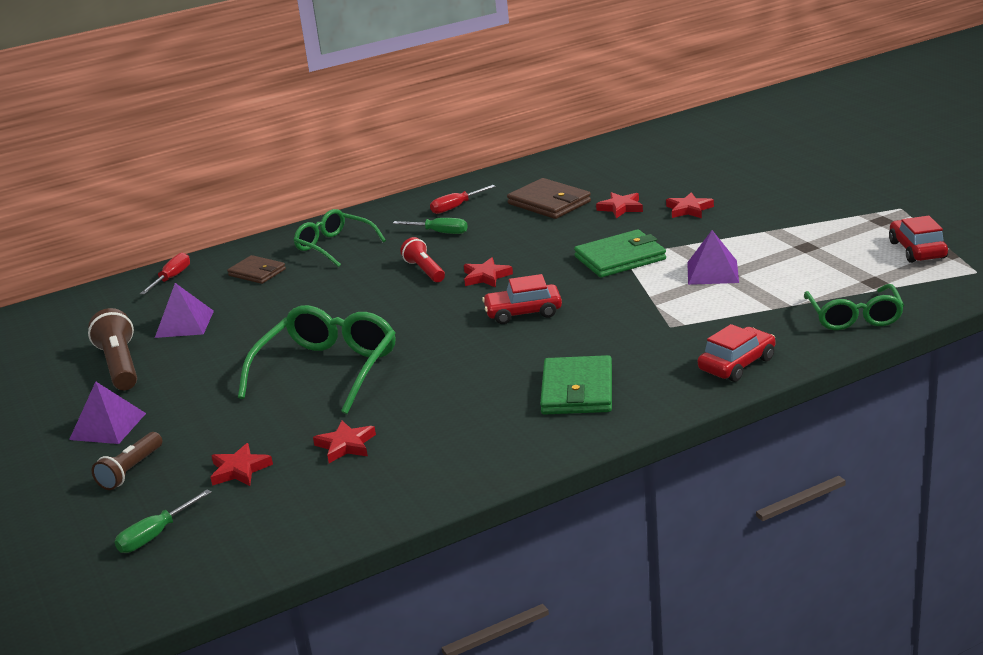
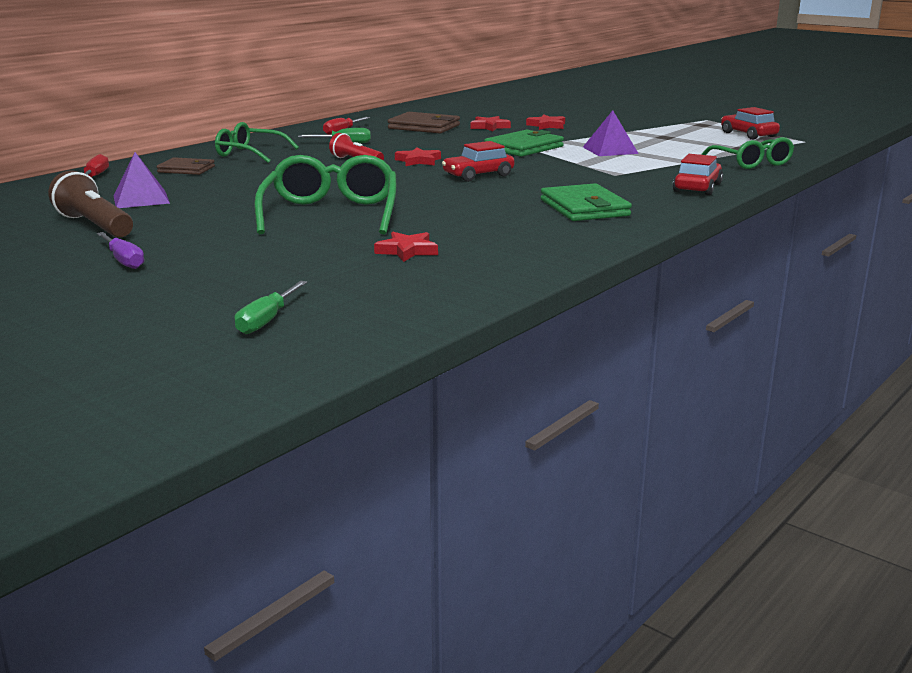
camera: 25 degrees left, 5 degrees down
(108, 426) = (124, 260): purple pyramid -> purple screwdriver
(131, 471) = (186, 284): brown flashlight -> none
(239, 470) = (312, 273): red star -> none

